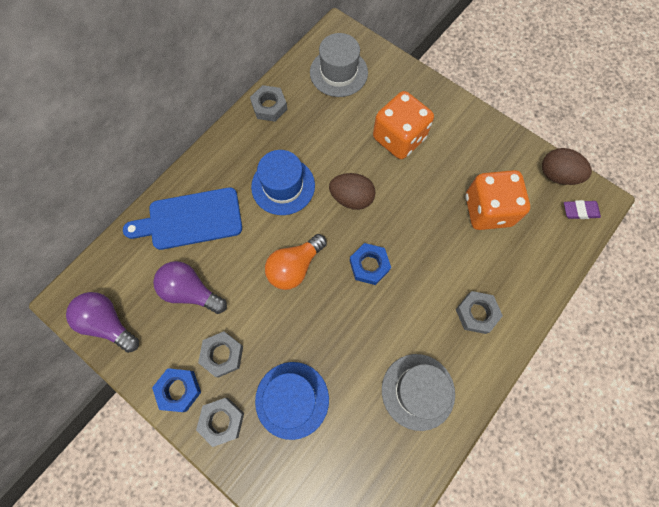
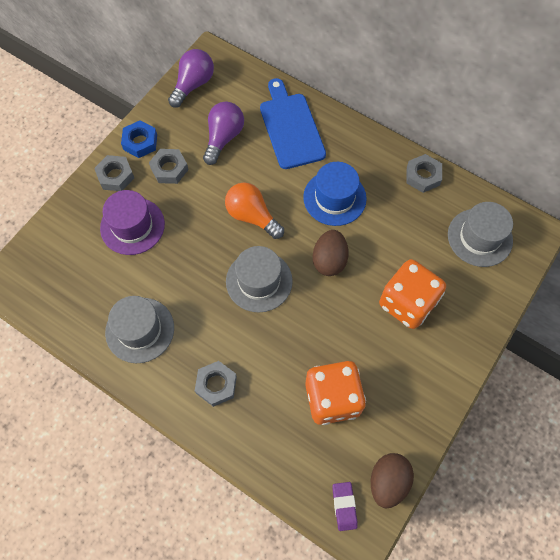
camera: 85 degrees right, 5 degrees down
(292, 399) = (132, 226): blue hat -> purple hat
(369, 265) = (259, 281): blue nut -> grey hat

